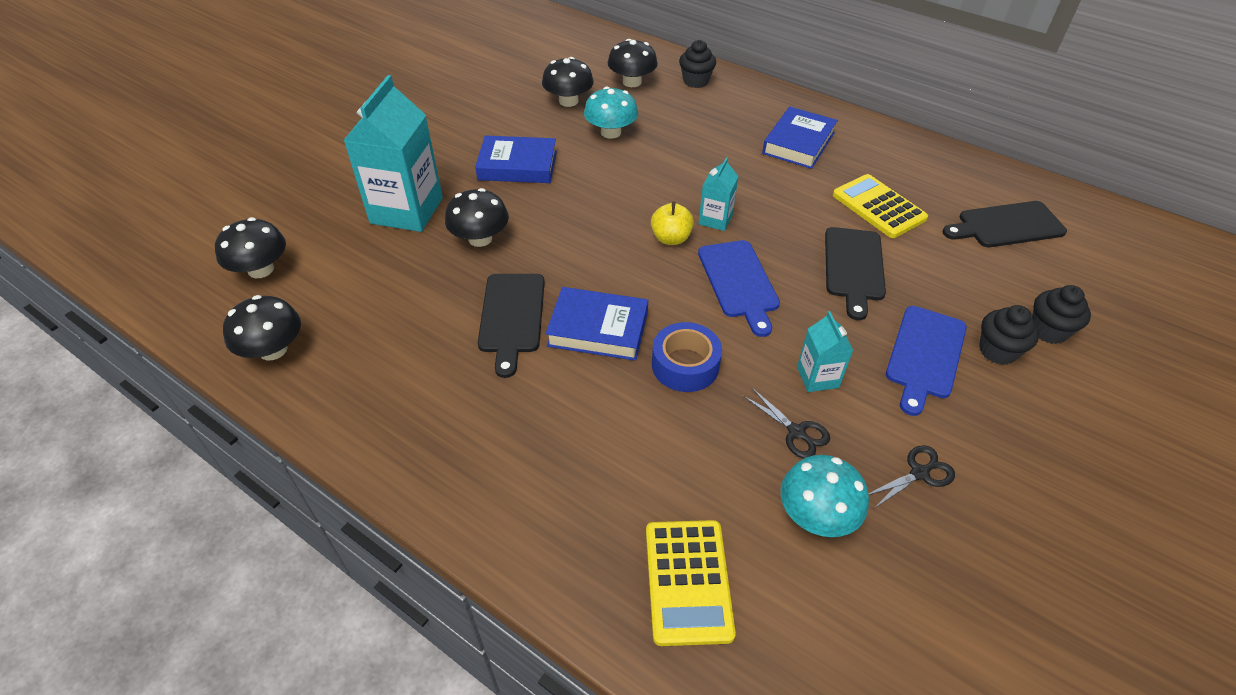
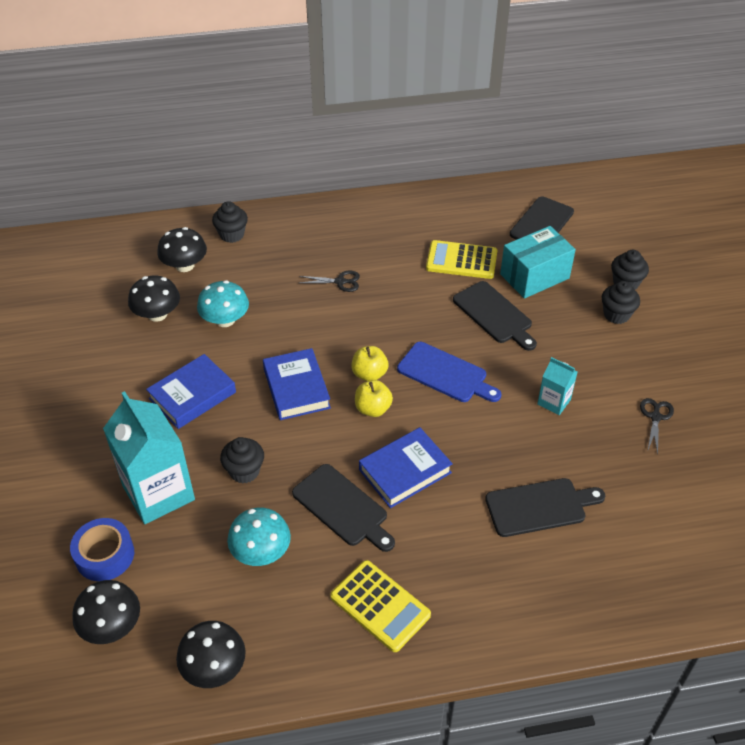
camera: 45 degrees left, 0 degrees up
(480, 238) = (244, 471): black mushroom -> black cupcake
(637, 265) = (373, 409): none -> yellow apple
(678, 452) = (539, 507): none -> black cutting board
(685, 365) = (480, 452): blue tape -> blue tape (105, 555)
(688, 581) = (624, 570): yellow calculator -> yellow calculator (380, 606)
(715, 219) = (379, 339): turquoise carton -> none
(796, 432) = (580, 443): black scissors -> black scissors (340, 282)
(798, 143) = (362, 243): blue book -> blue book (296, 388)
(816, 515) = (638, 481): turquoise mushroom -> turquoise mushroom (261, 551)
(924, 355) = (588, 345): blue cutting board -> none
(942, 262) = (534, 276): none -> turquoise box

